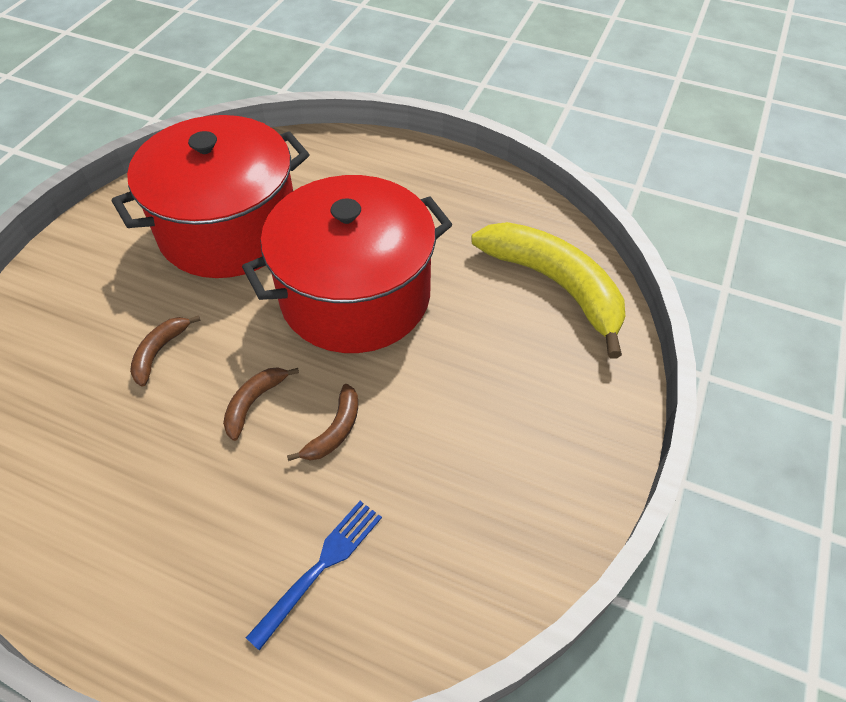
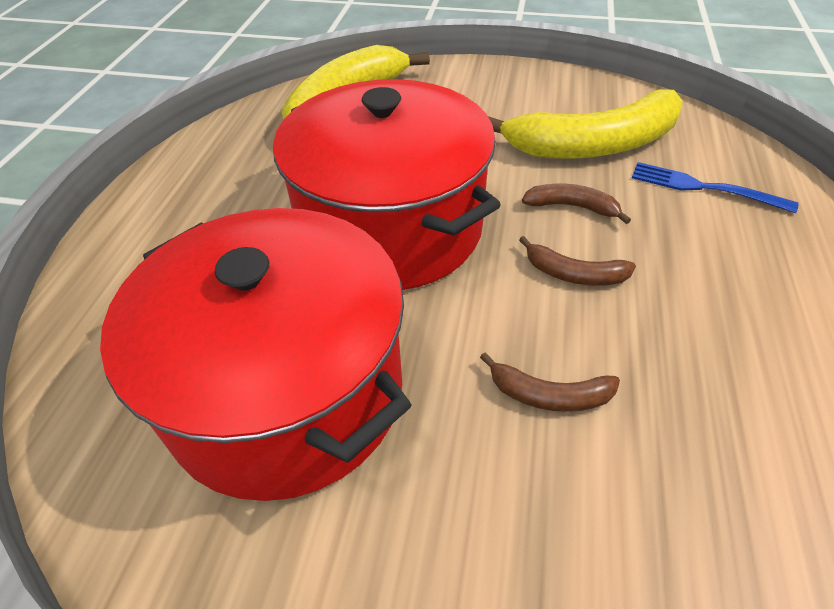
camera: 100 degrees left, 5 degrees down
(428, 488) = (593, 145): none -> yellow banana

